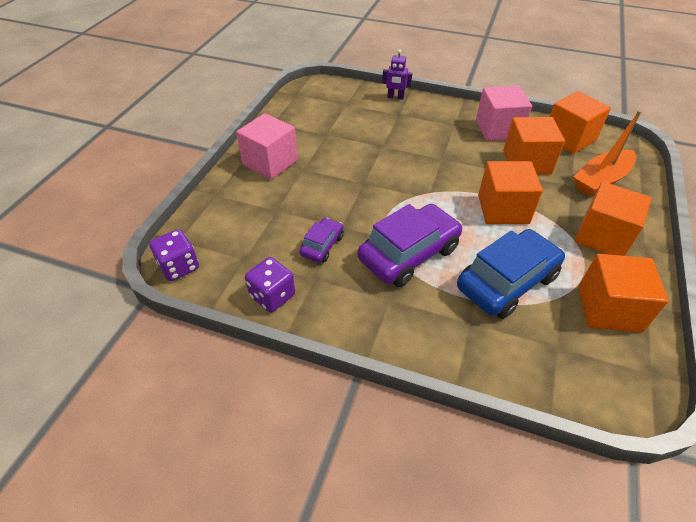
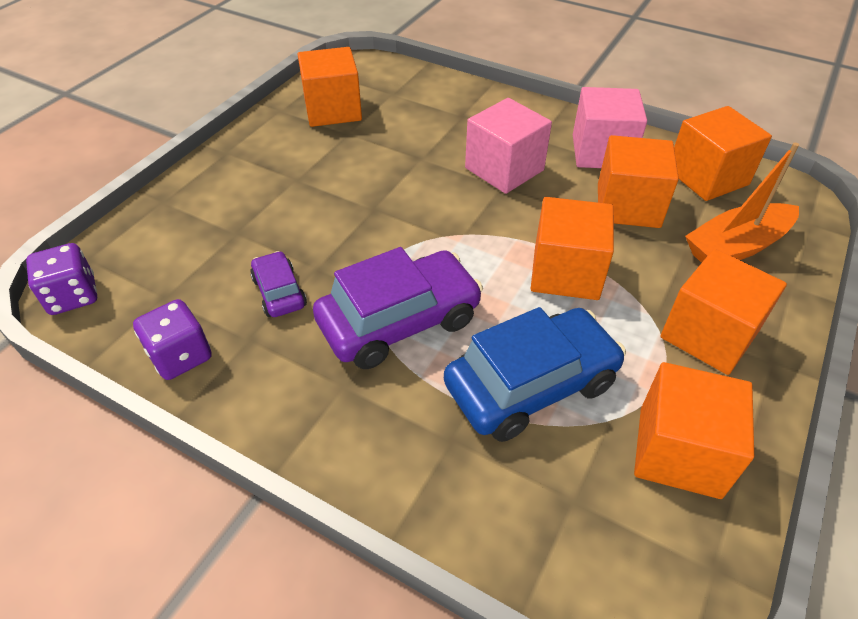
camera: 10 degrees right, 0 degrees up
(270, 162) = (254, 165): pink cube -> pink cube (504, 169)
(309, 119) = (333, 110): none -> orange cube
(322, 245) = (279, 292): purple car -> purple car turned 60 degrees counterclockwise
(395, 97) = (466, 91): purple robot -> none

